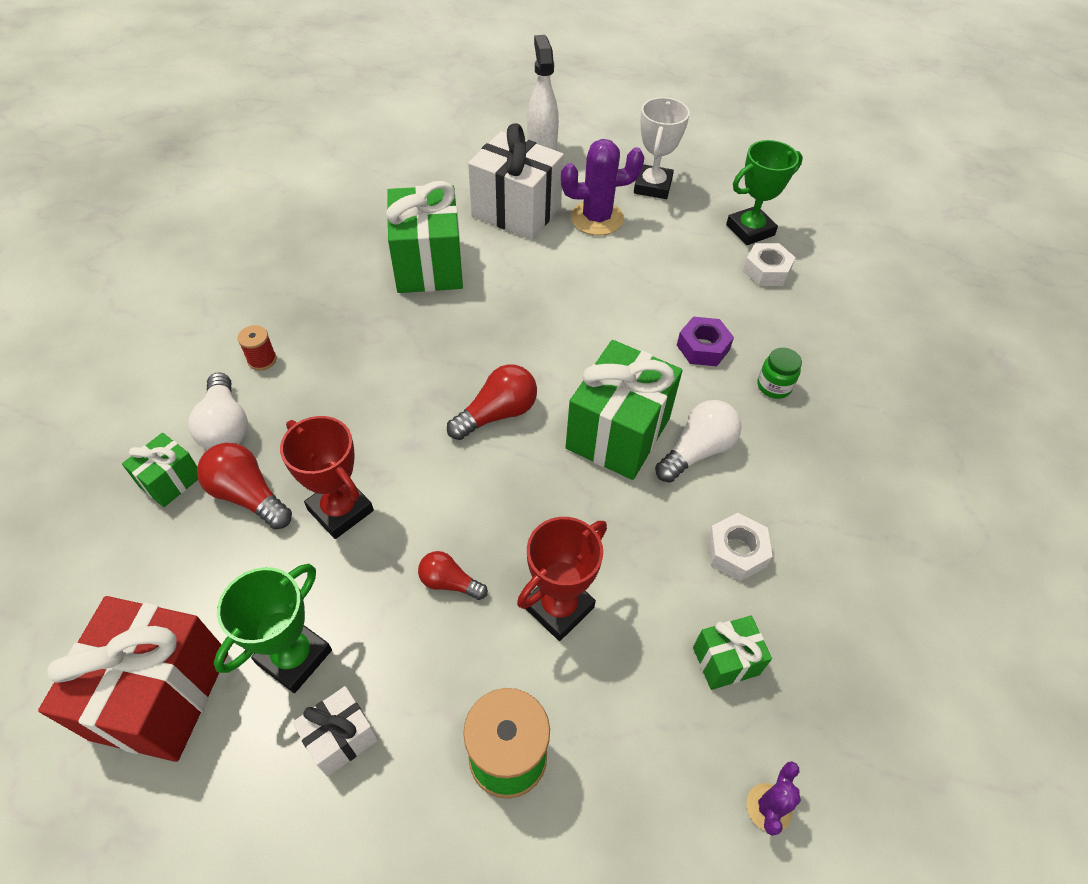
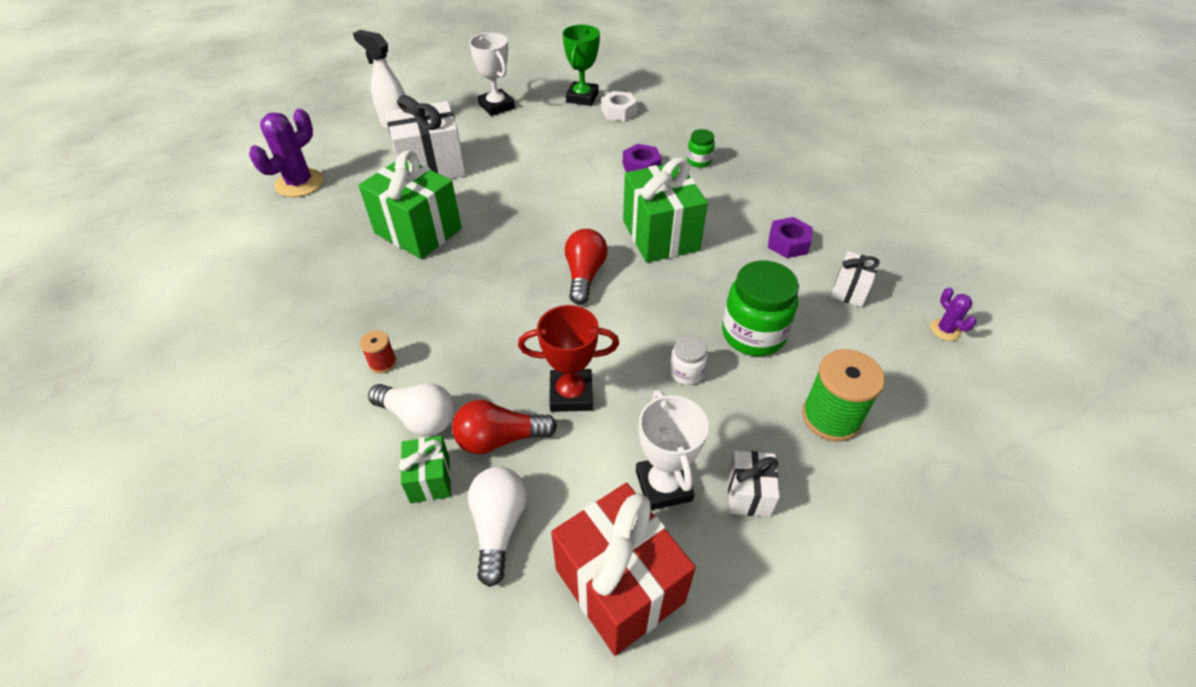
camera: 45 degrees left, 5 degrees down
(294, 656) = (663, 485): green trophy -> white trophy
(449, 582) = (686, 372): red light bulb -> white jar
(558, 607) = (753, 334): red trophy -> green jar
(597, 218) = (488, 141): purple cactus -> purple cactus (299, 183)
(697, 451) = (708, 215): white light bulb -> white light bulb (498, 526)
(725, 661) = (849, 290): green gift -> white gift
(736, 552) = (788, 243): white nut -> purple nut

